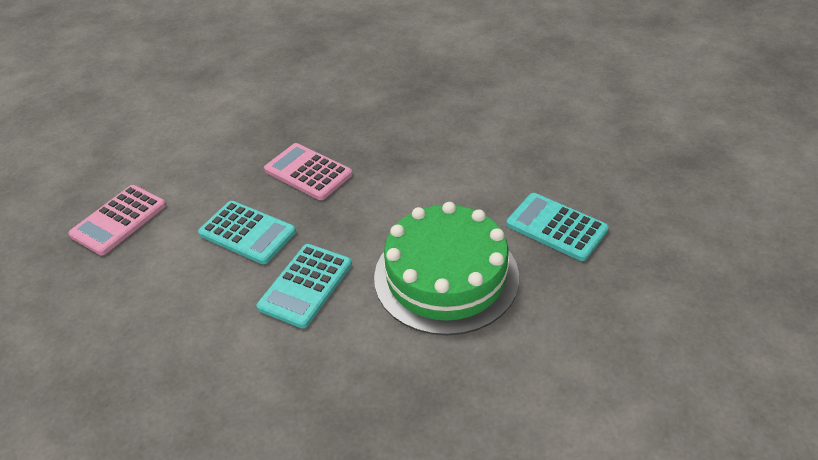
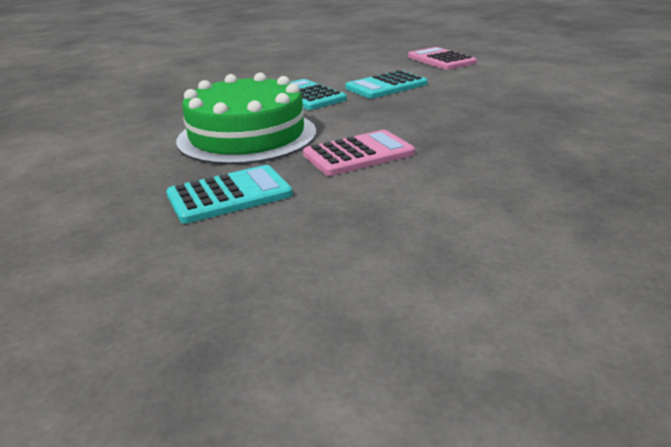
camera: 115 degrees right, 15 degrees down
(308, 172) = (447, 108): pink calculator -> pink calculator (358, 154)

